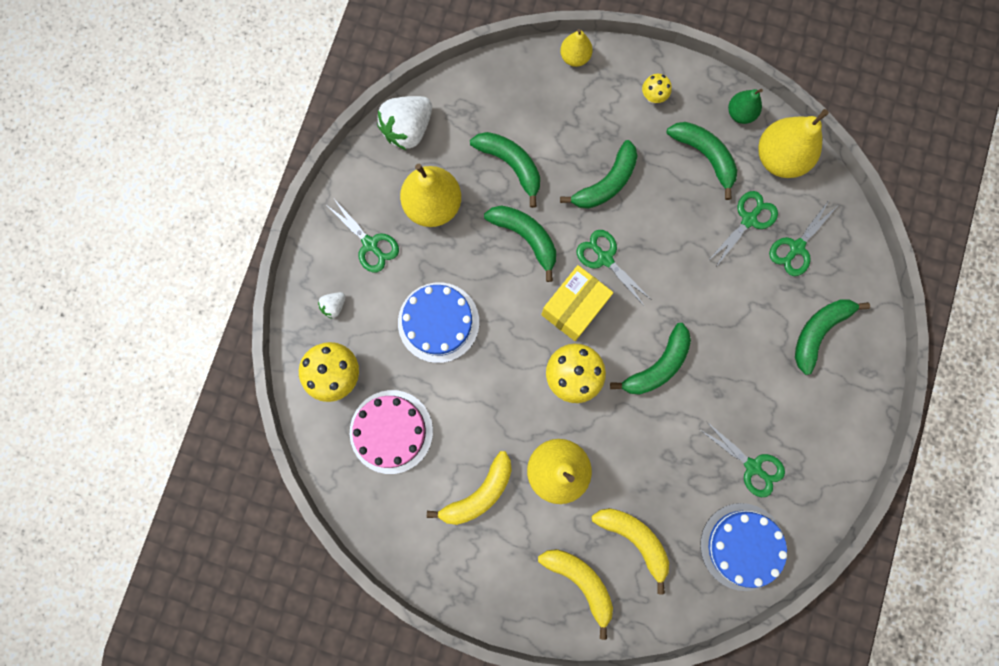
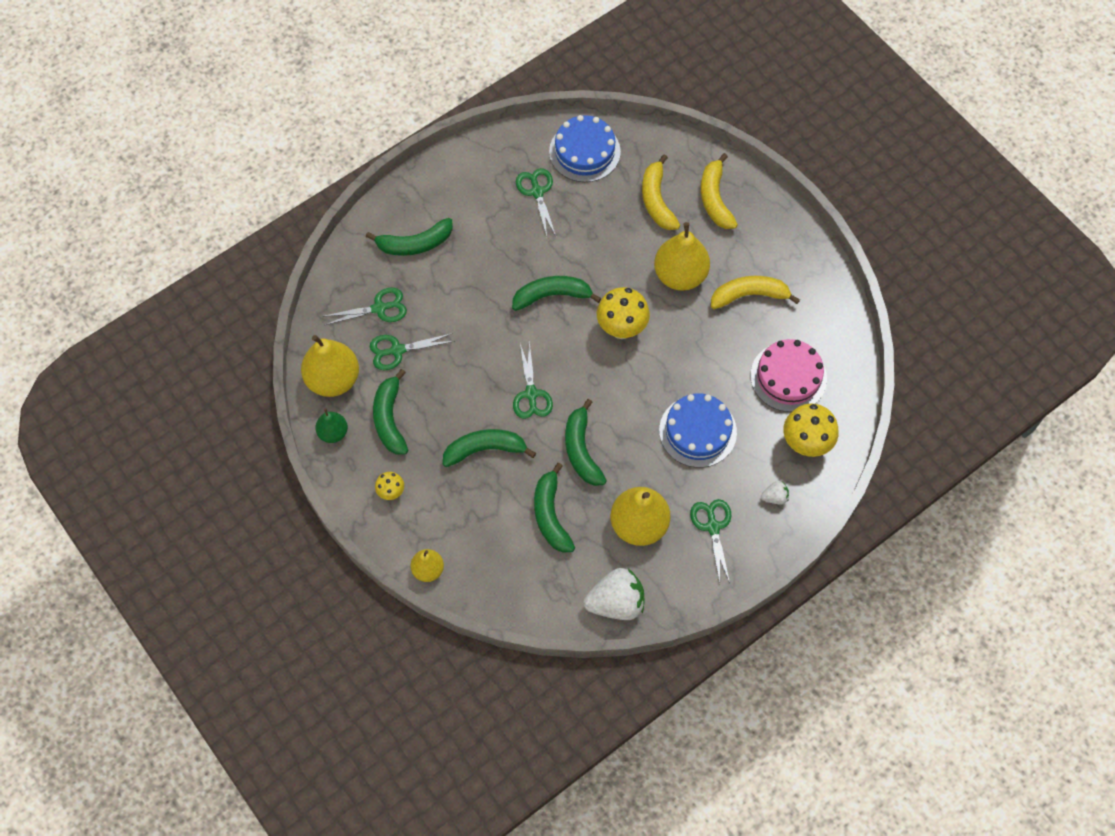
camera: 145 degrees left, 15 degrees down
(574, 307) = (583, 374): yellow box -> none

